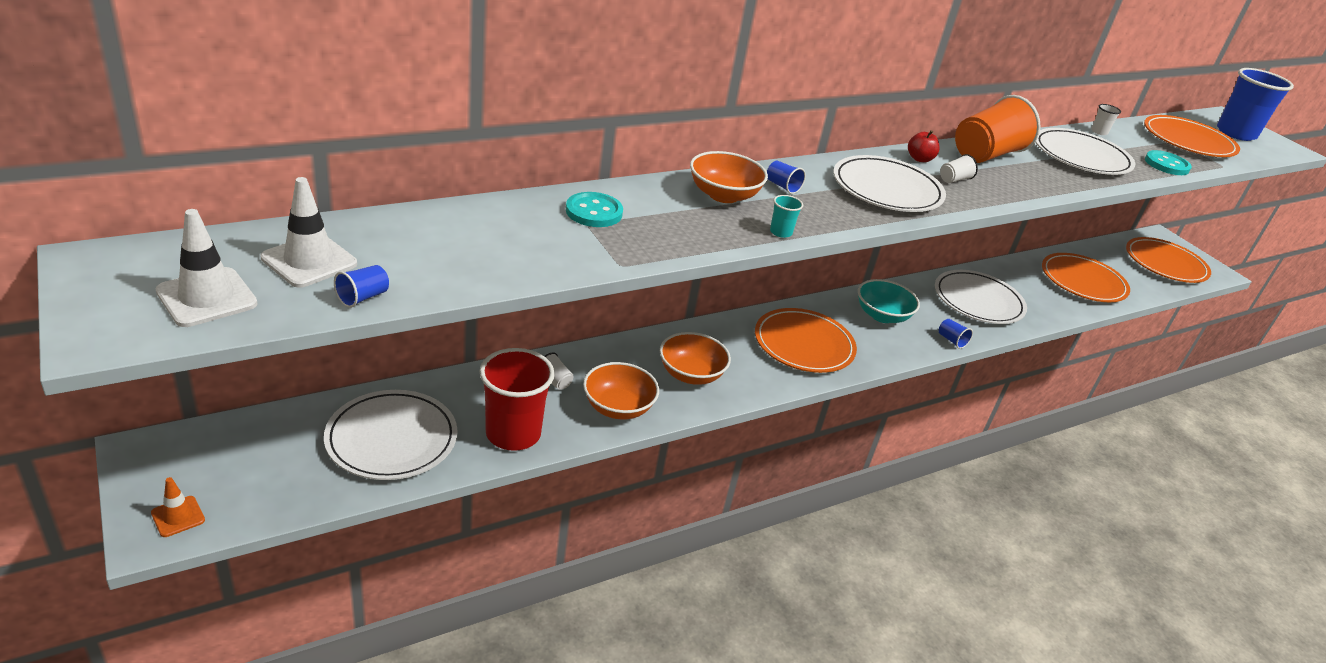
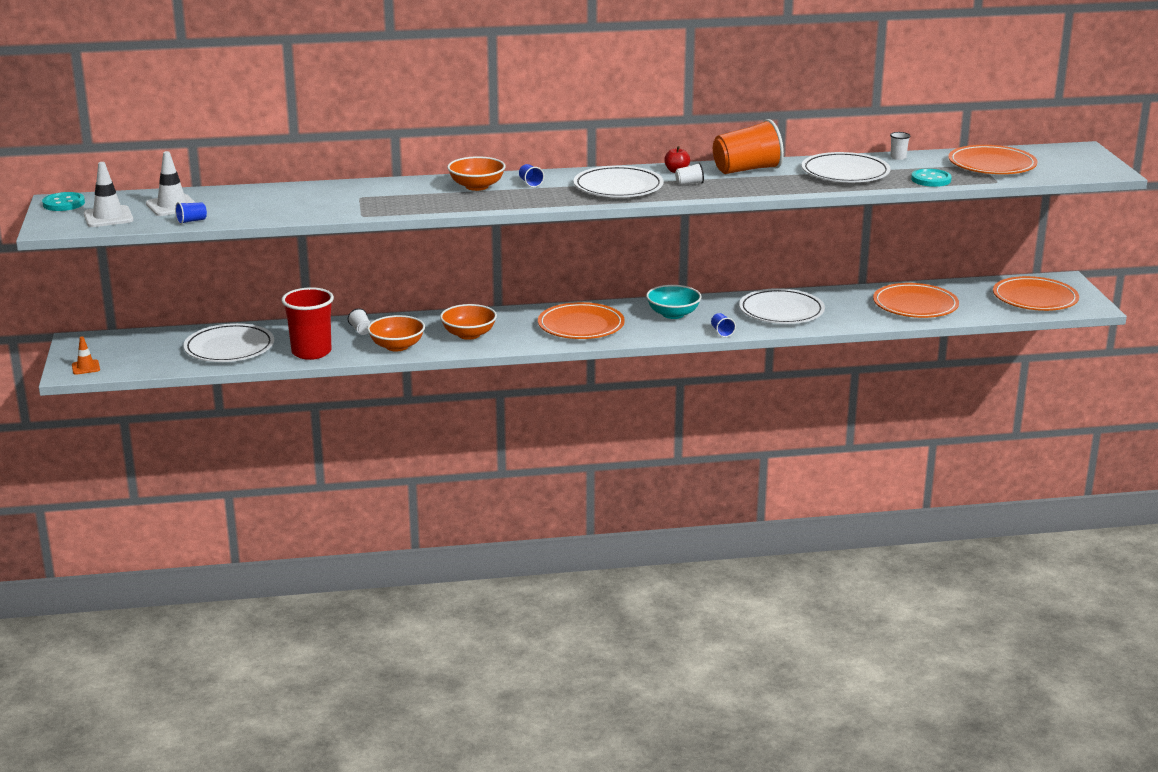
camera: 25 degrees right, 10 degrees down
(594, 212) = (370, 191): turquoise button -> turquoise button (64, 203)
(781, 232) = (496, 206): turquoise cup -> none
(1235, 133) = (1065, 160): blue cup -> none

